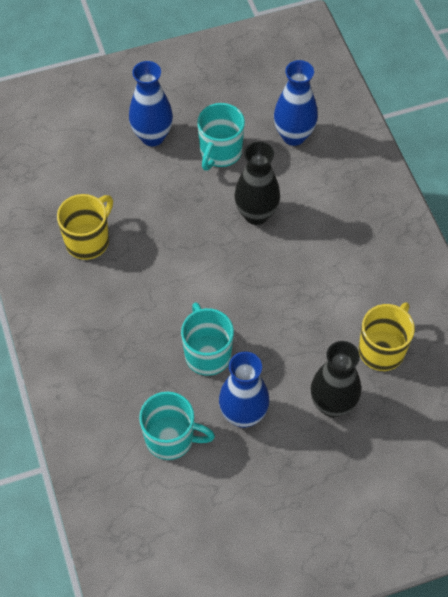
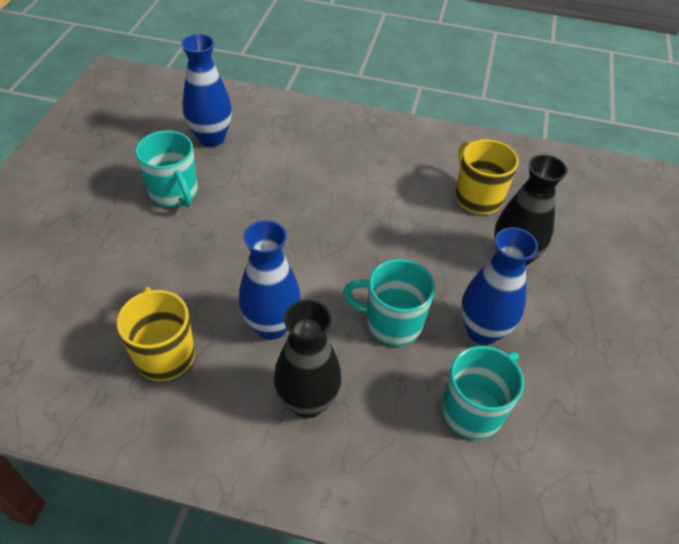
camera: 60 degrees left, 10 degrees down
(152, 136) = (99, 231): blue vase -> blue vase (271, 326)
(256, 214) = (267, 204): black vase -> black vase (307, 402)

